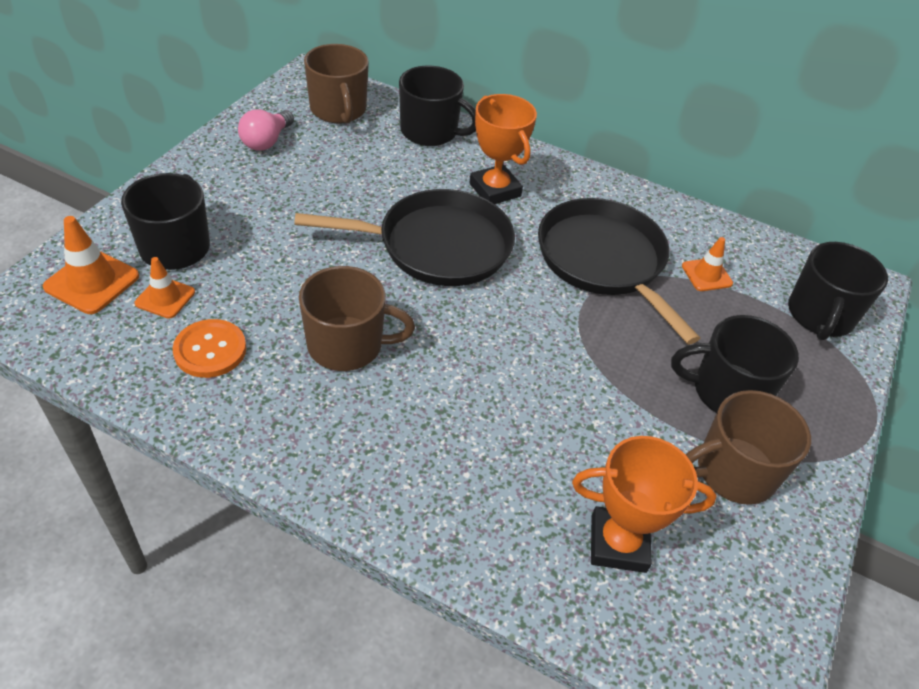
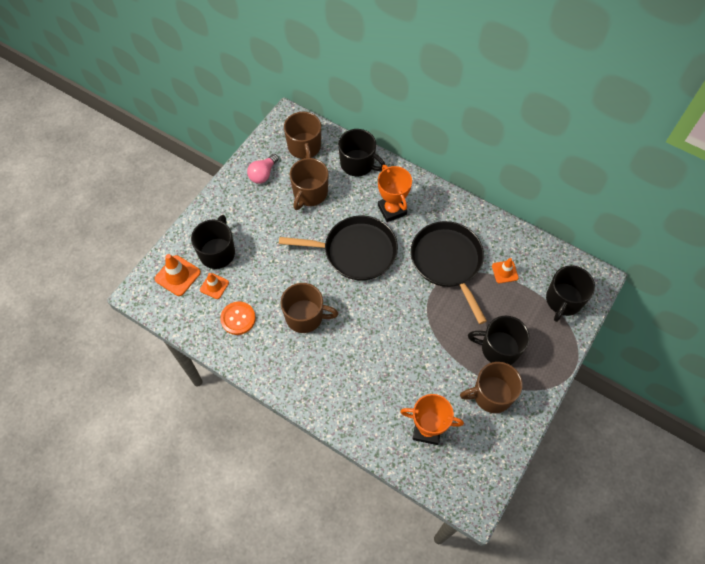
camera: 10 degrees right, 15 degrees up
(350, 167) = (310, 193): none -> brown mug

